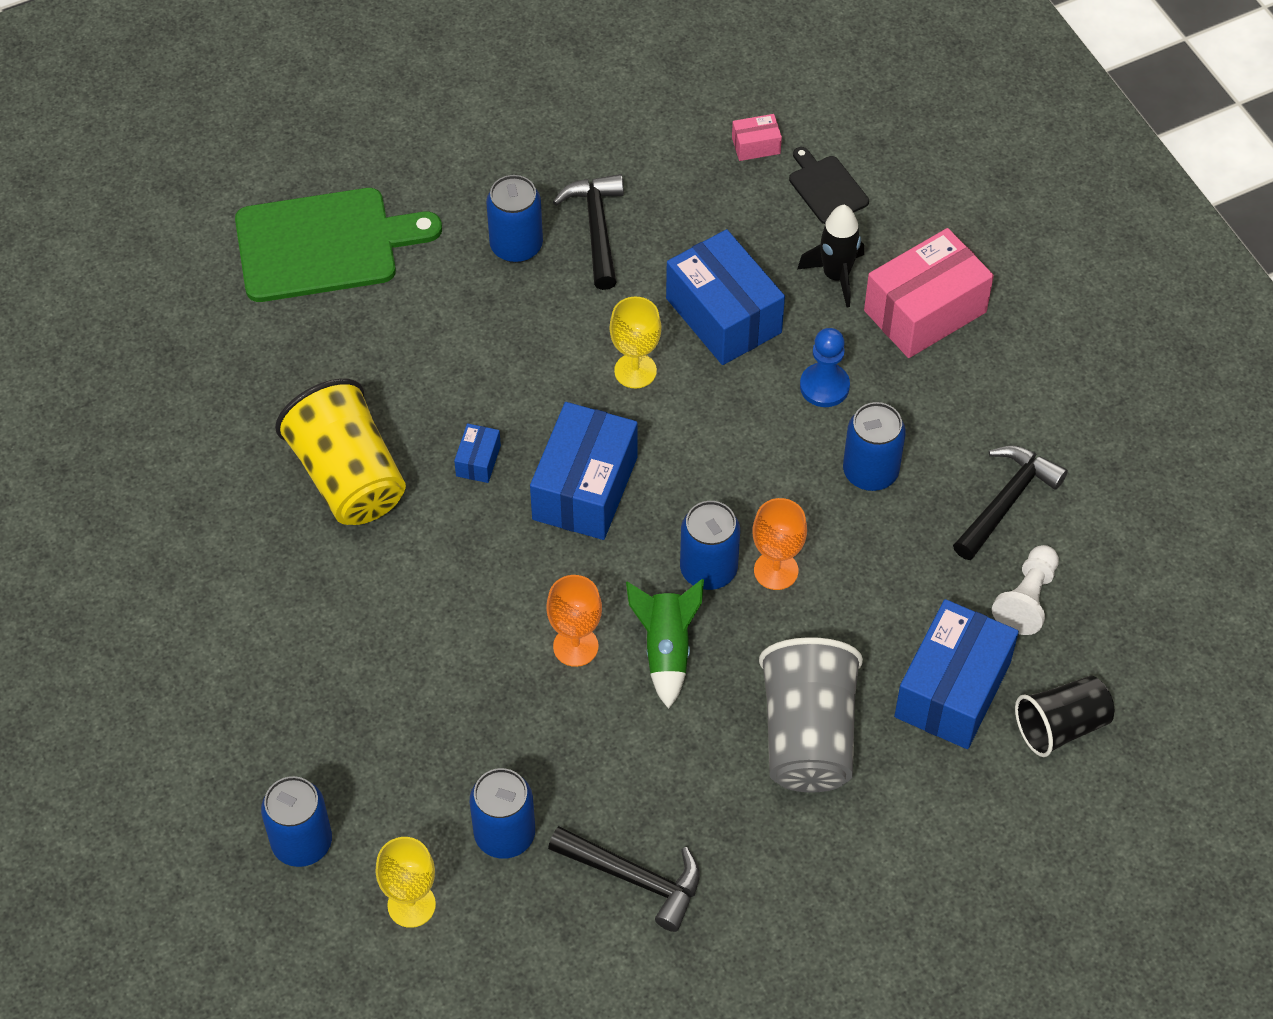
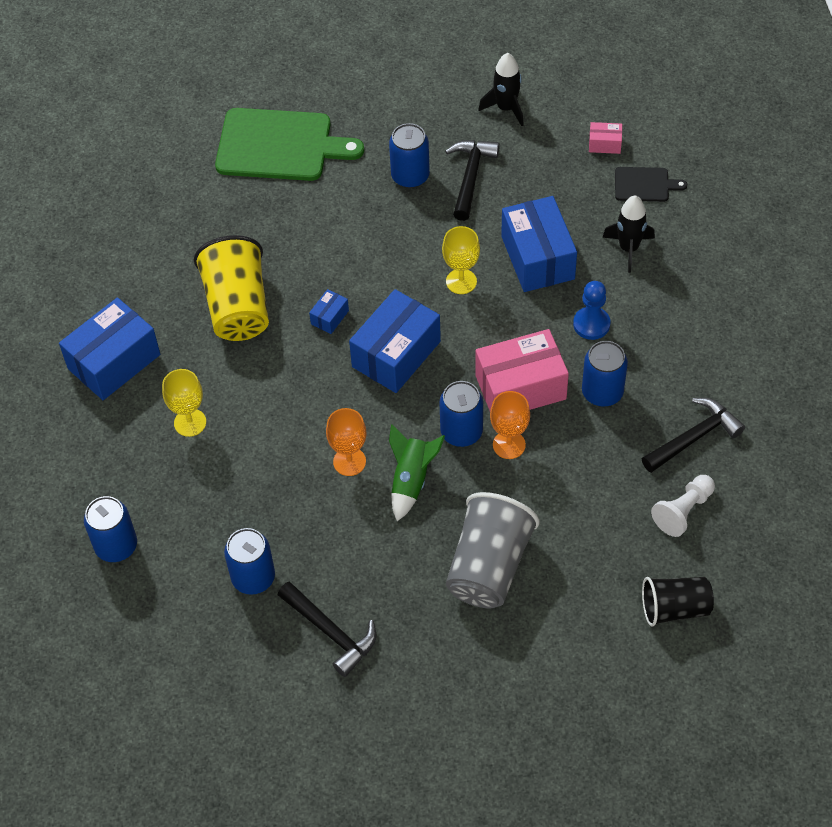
camera: 20 degrees right, 0 degrees up
(411, 905) = (173, 608): yellow goblet -> yellow goblet (190, 422)
(610, 126) = (506, 108): none -> black rocket
(826, 188) = (644, 185): black cutting board -> black cutting board turned 105 degrees clockwise
(925, 311) = (684, 288): pink box -> pink box (520, 387)
(952, 690) = (604, 561): blue box -> blue box (114, 361)

